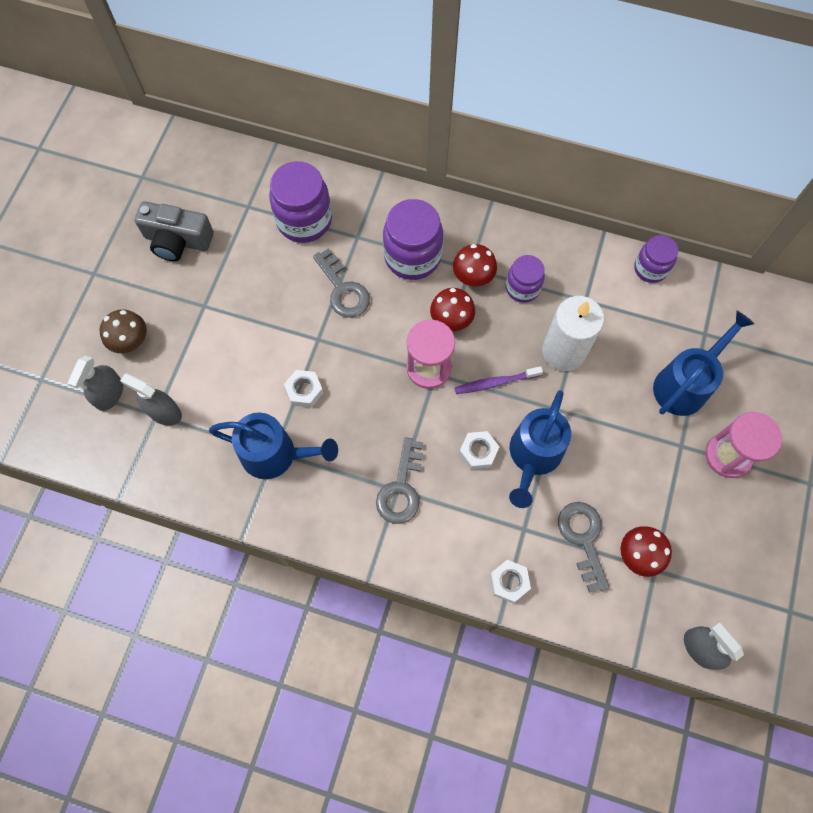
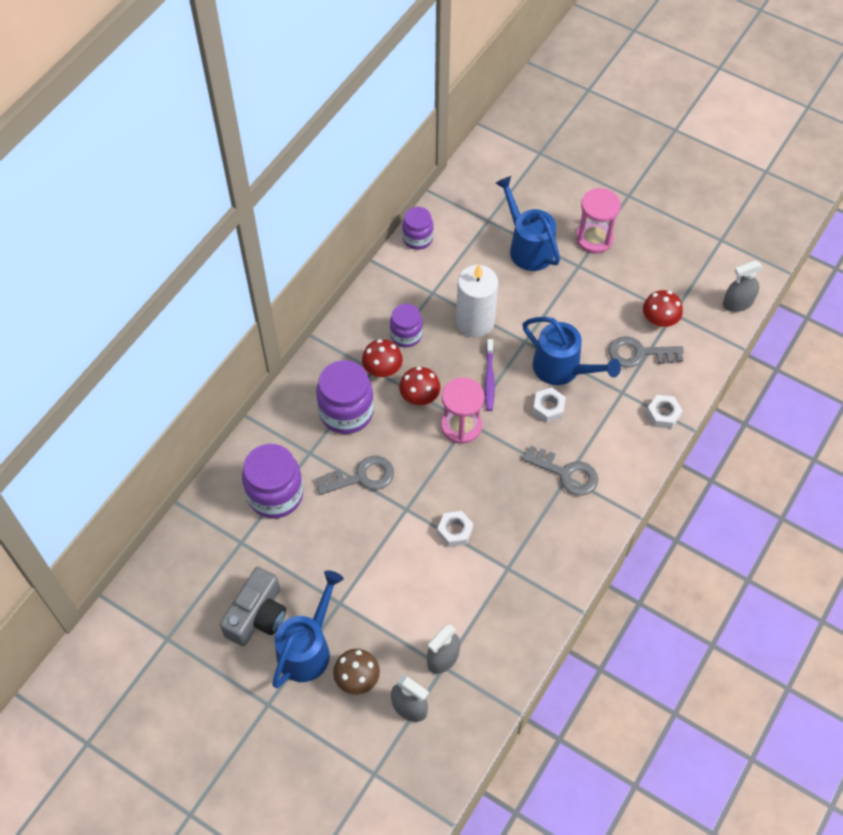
camera: 75 degrees left, 10 degrees down
(276, 454) = (510, 567): blue watering can -> blue watering can (308, 648)

